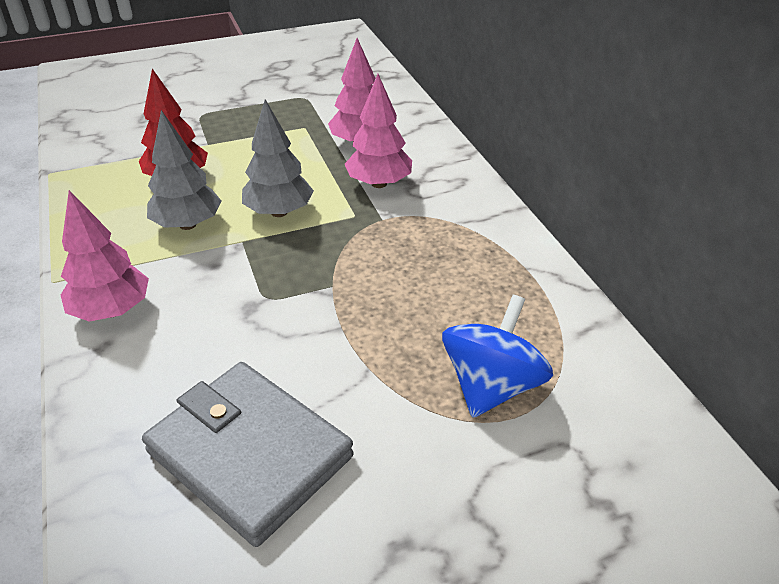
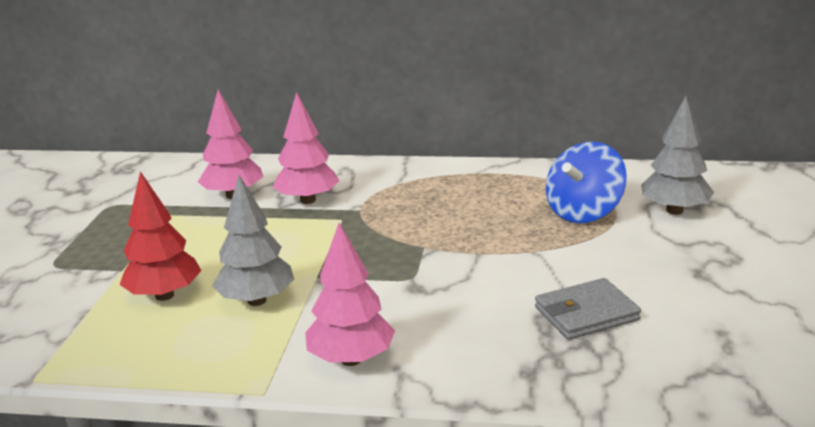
camera: 60 degrees left, 15 degrees down
(249, 454) = (586, 314): grey wallet -> grey wallet, size x0.60
(279, 212) = (294, 251): grey tree -> grey tree (674, 211)
(491, 386) = (584, 212): blue spinning top -> blue spinning top turned 105 degrees counterclockwise

